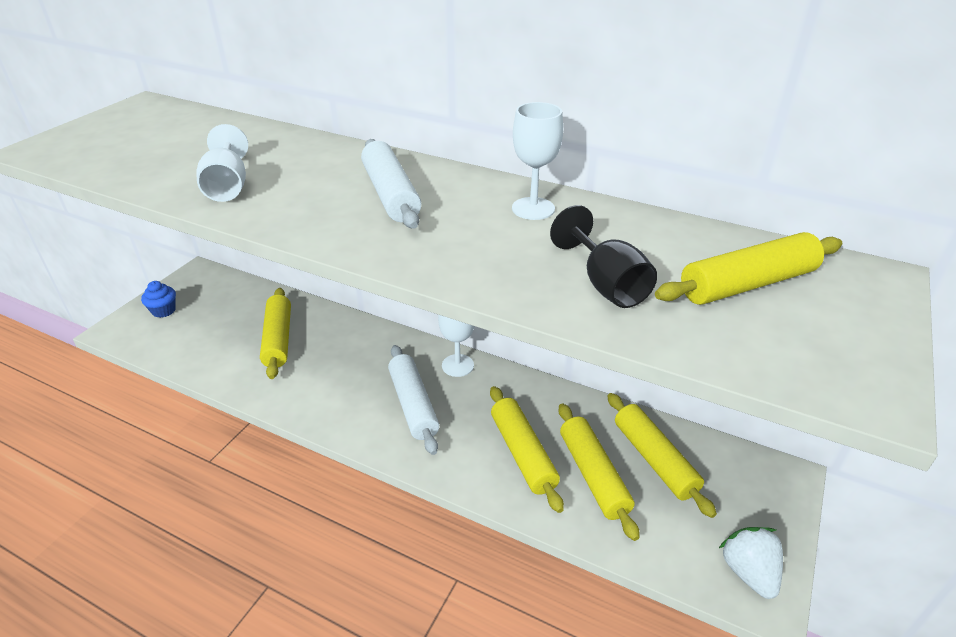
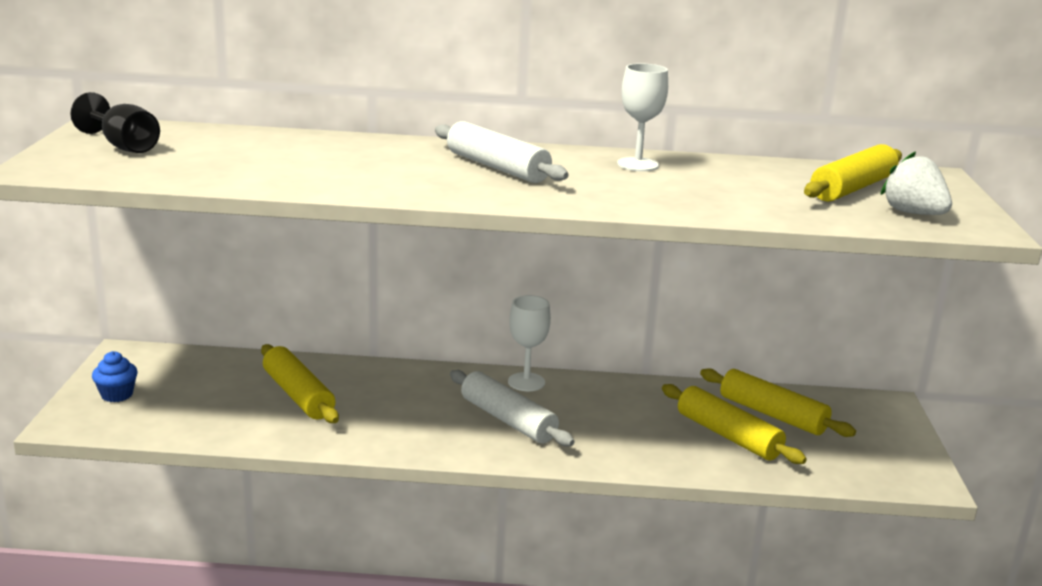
camera: 25 degrees left, 15 degrees down
(228, 186) = (323, 177): white goblet -> none
(523, 453) = (651, 434): yellow rolling pin -> none
(606, 284) = (752, 199): black goblet -> black goblet (123, 146)
(748, 572) = (903, 469): white strawberry -> white strawberry (913, 213)

